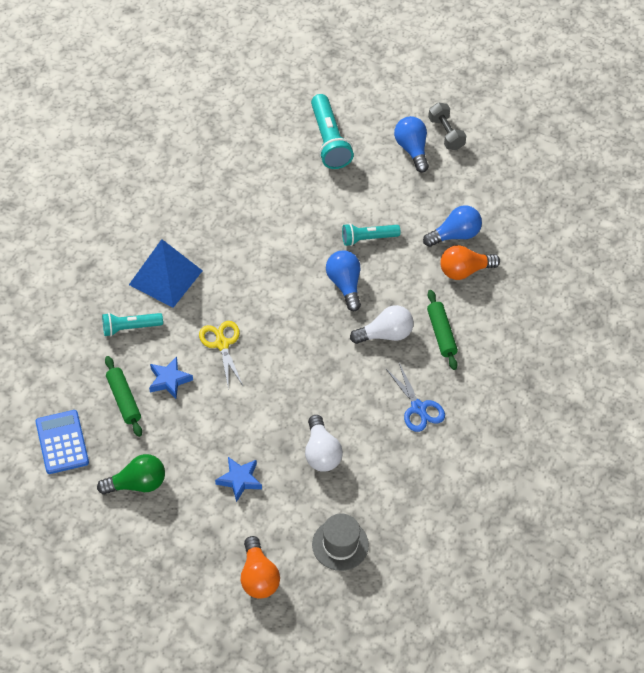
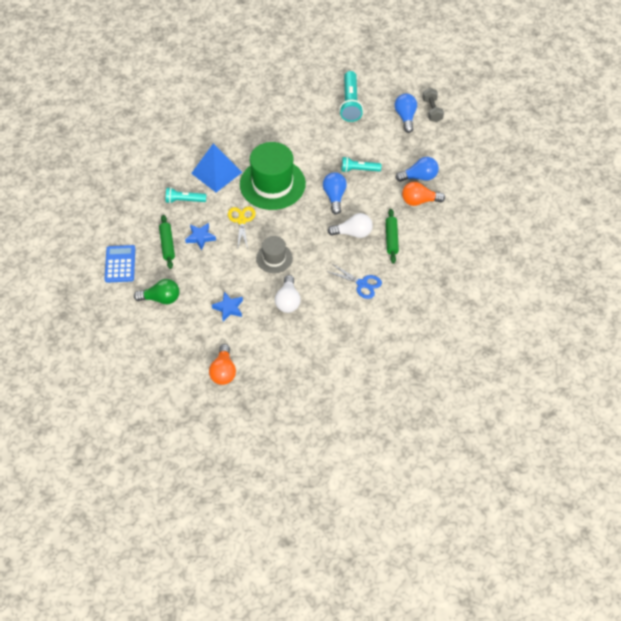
camera: 15 degrees right, 0 degrees up
(251, 281) = (272, 184): none -> green hat
(340, 544) = (284, 361): grey hat -> grey hat (274, 258)
(418, 408) = (362, 284): blue scissors -> blue scissors turned 45 degrees counterclockwise

